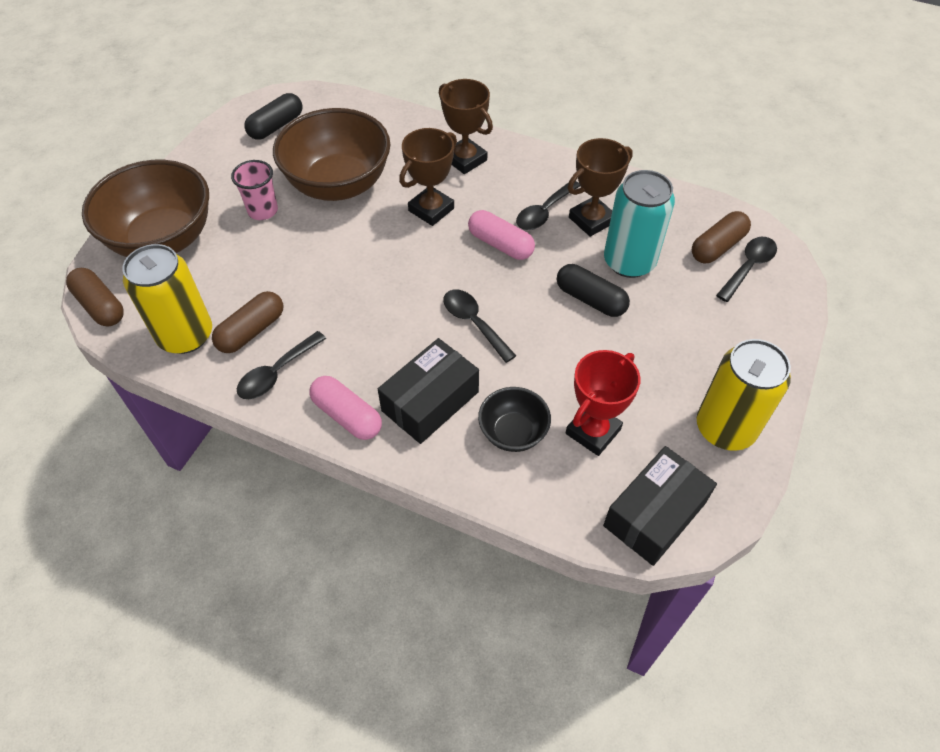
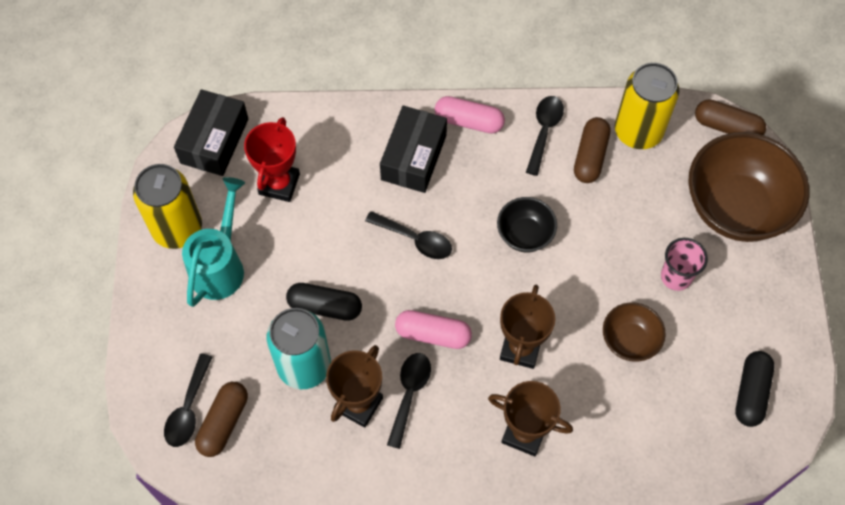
camera: 155 degrees right, 10 degrees up
(338, 184) = (629, 340): brown bowl -> brown bowl, size x0.51
(513, 433) = (339, 158): black bowl -> black bowl (525, 234)
(686, 373) = (220, 266): none -> turquoise watering can

